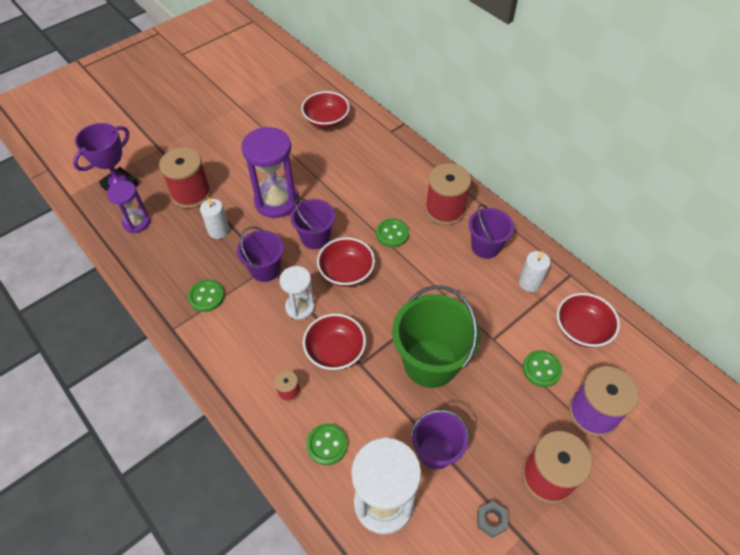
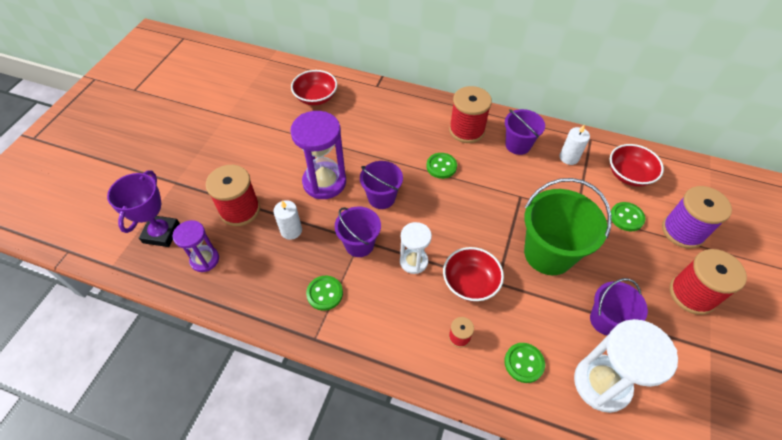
camera: 30 degrees left, 0 degrees up
(346, 272) = (429, 214): red bowl -> none
(491, 520) = (683, 349): grey nut -> none

